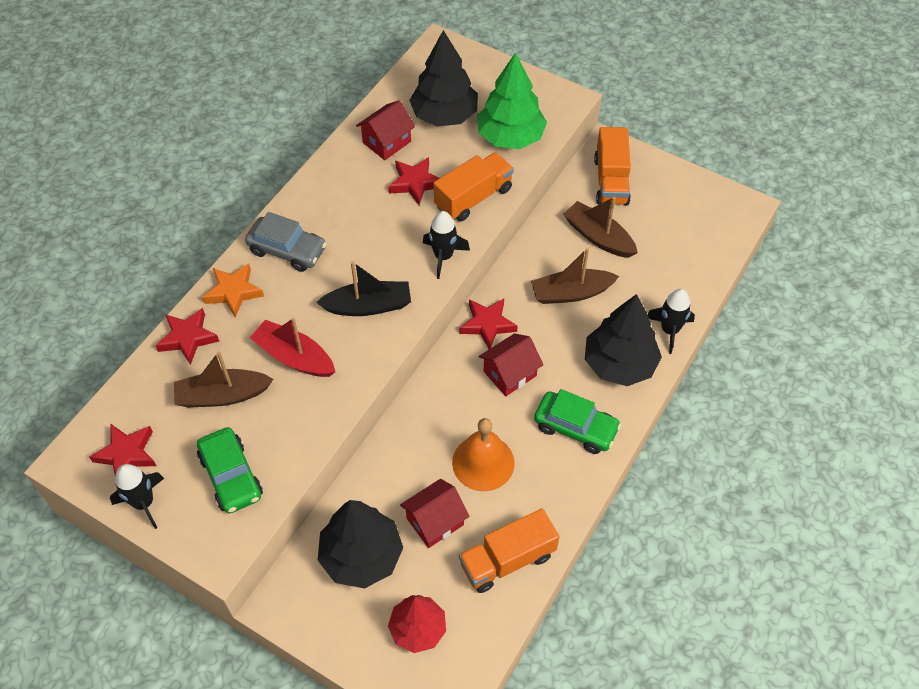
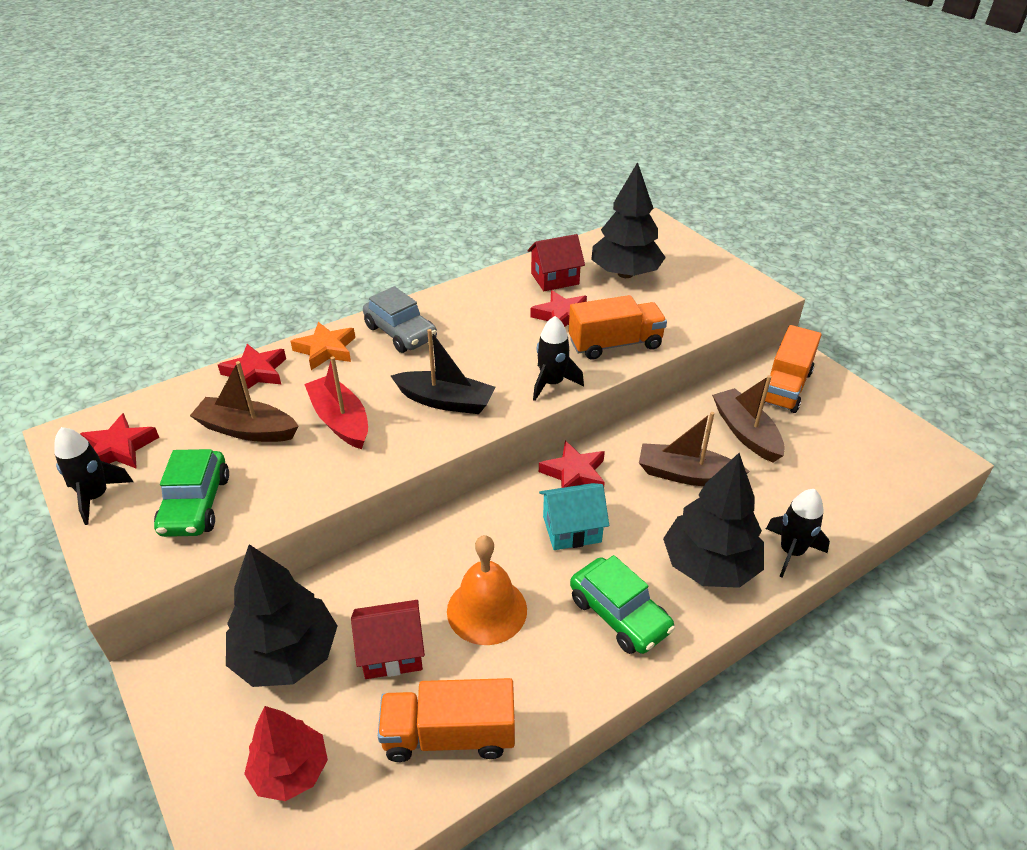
camera: 25 degrees right, 15 degrees down
(509, 373) = (571, 529): red house -> turquoise house
(510, 137) = (684, 307): green tree -> none

